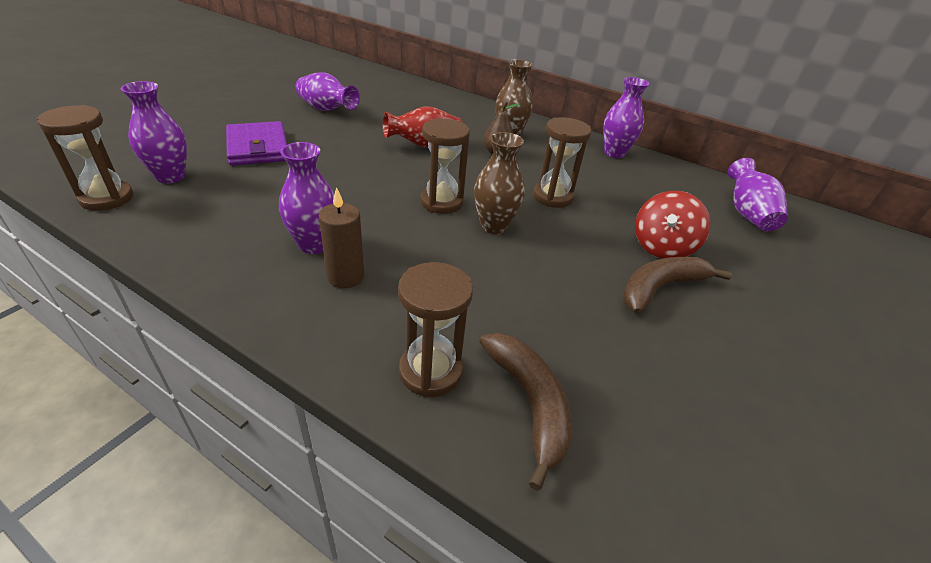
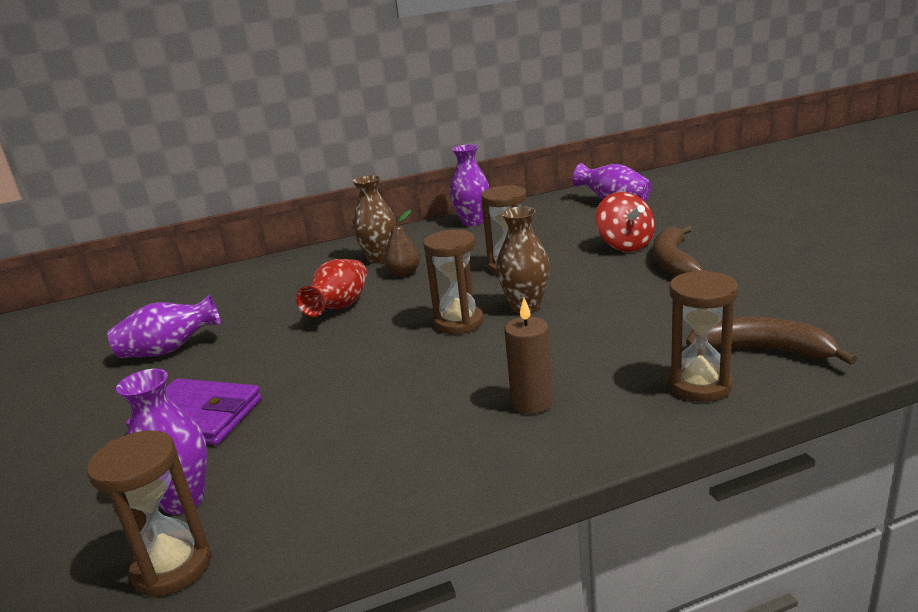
camera: 45 degrees left, 15 degrees down
(314, 245) = (458, 411): purple vase -> none

